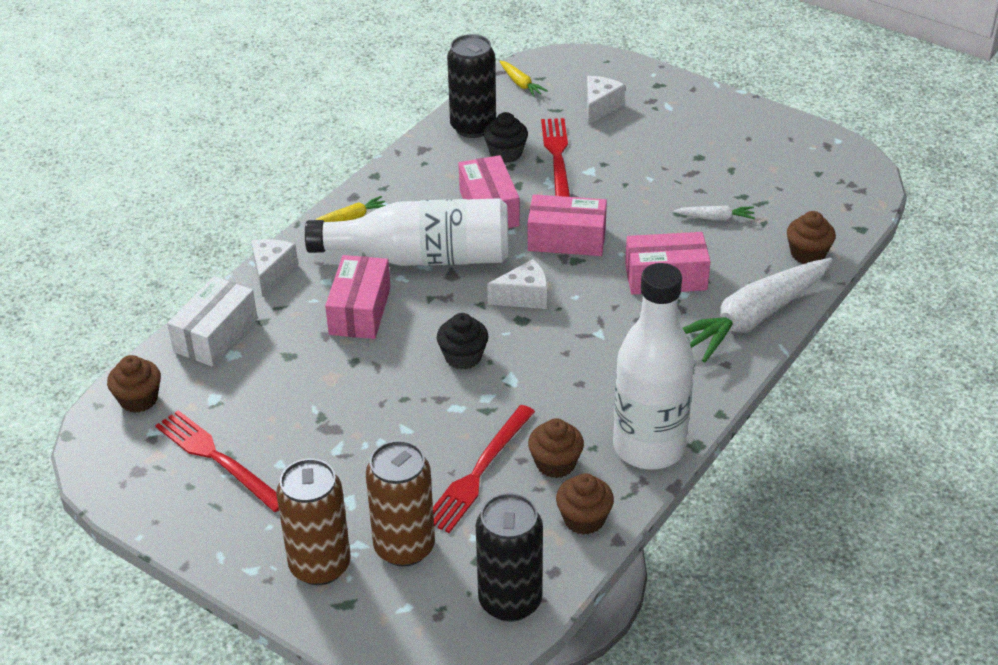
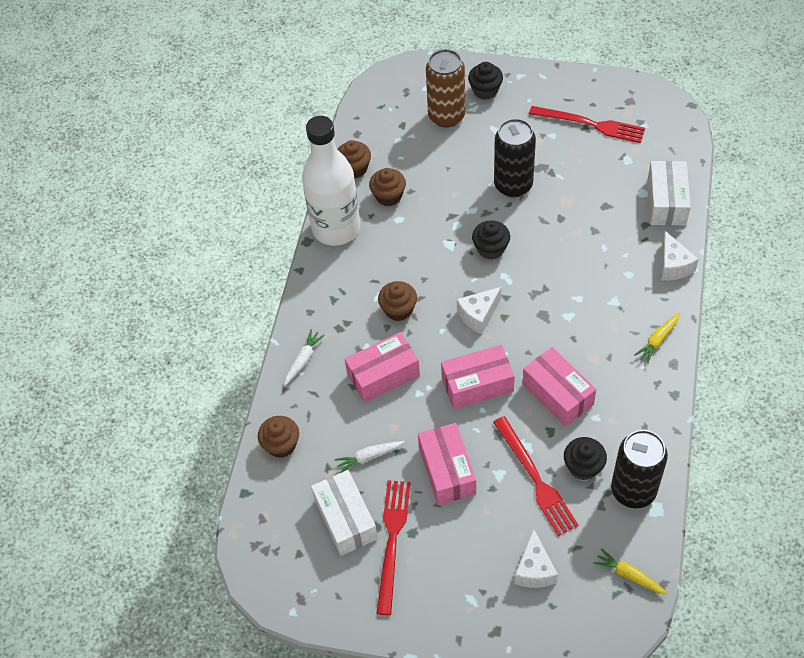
camera: 160 degrees right, 15 degrees up
(138, 399) = (672, 141): brown cupcake -> brown cupcake (398, 309)
(320, 565) = (485, 90): brown can -> black cupcake
(360, 311) = (586, 258): pink box -> pink box (447, 471)
(422, 258) = (575, 322): white bottle -> none
(479, 472) = (431, 174): red fork -> red fork (392, 540)
(510, 601) = (372, 110): black can -> black can (513, 185)
(753, 319) = (303, 360): white carrot -> white carrot, size x0.42
(761, 182) = (346, 519): none -> white box

